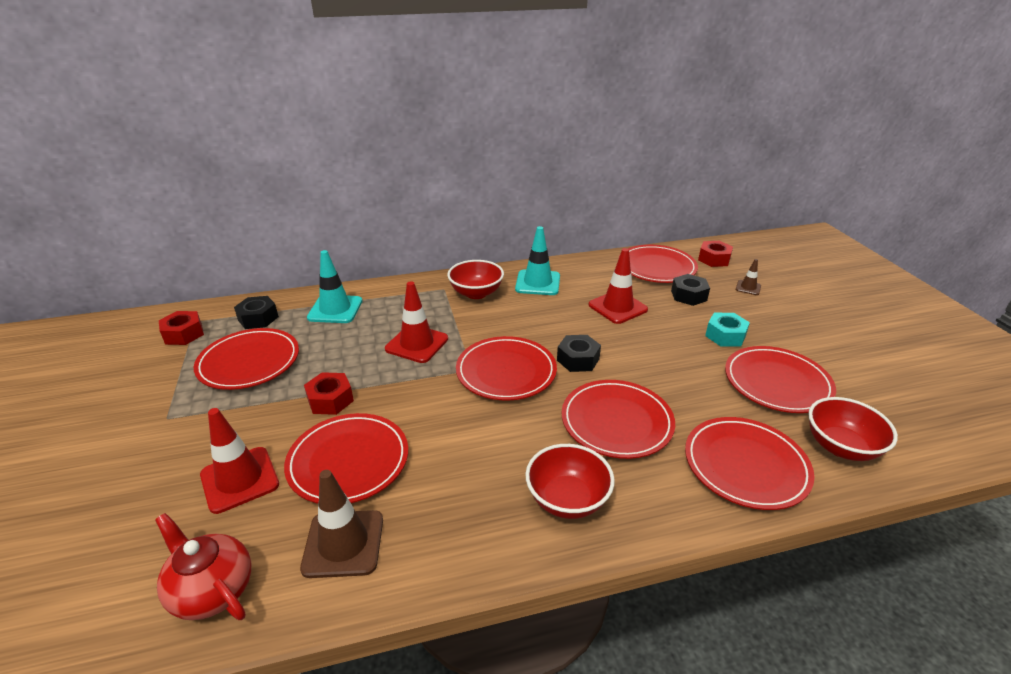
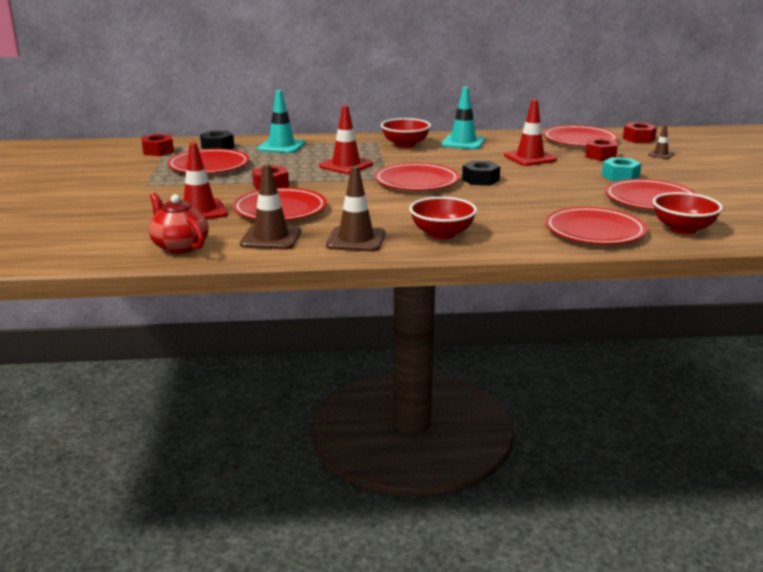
camera: 10 degrees right, 10 degrees down
(460, 532) = (356, 240): none -> brown traffic cone
(616, 422) = (498, 207): red plate -> none
(688, 295) = (600, 156): black nut -> red nut

